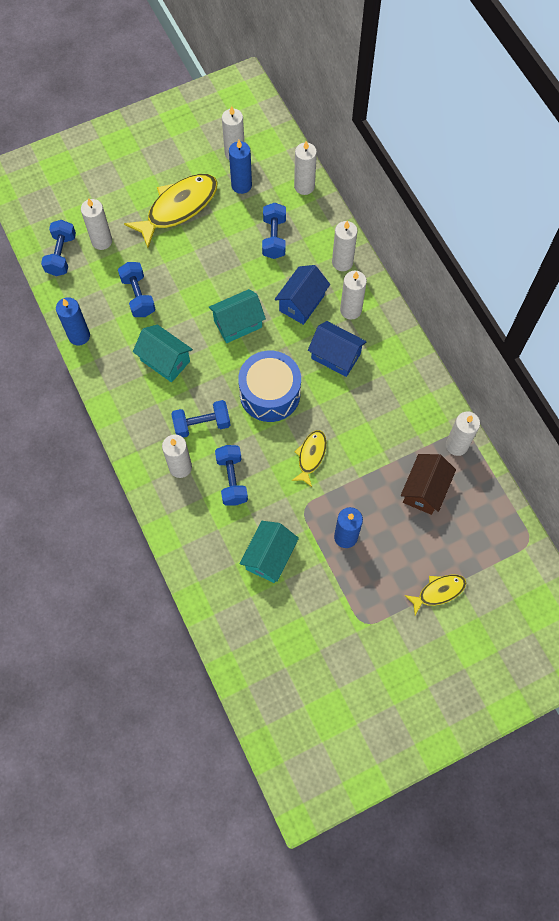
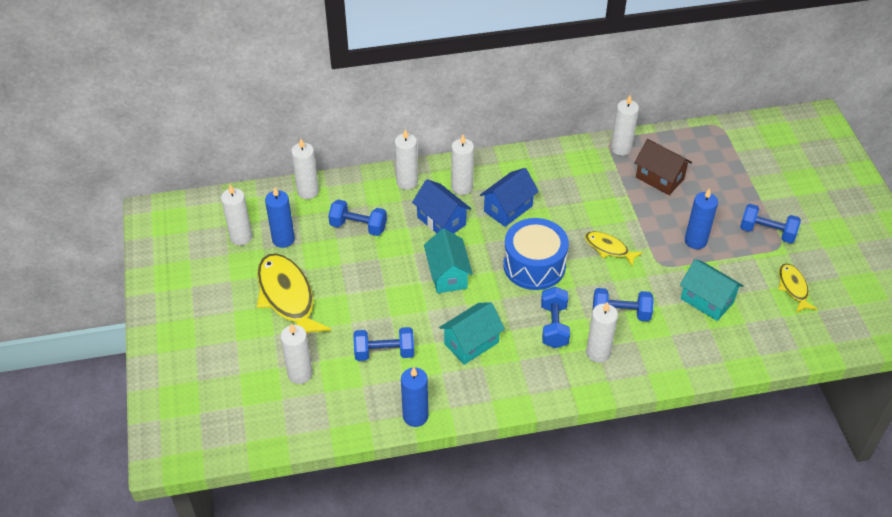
camera: 75 degrees left, 20 degrees down
(61, 255) = (302, 416): blue dumbbell -> blue dumbbell (767, 232)
(438, 592) = (756, 191): yellow fish -> yellow fish (793, 288)

